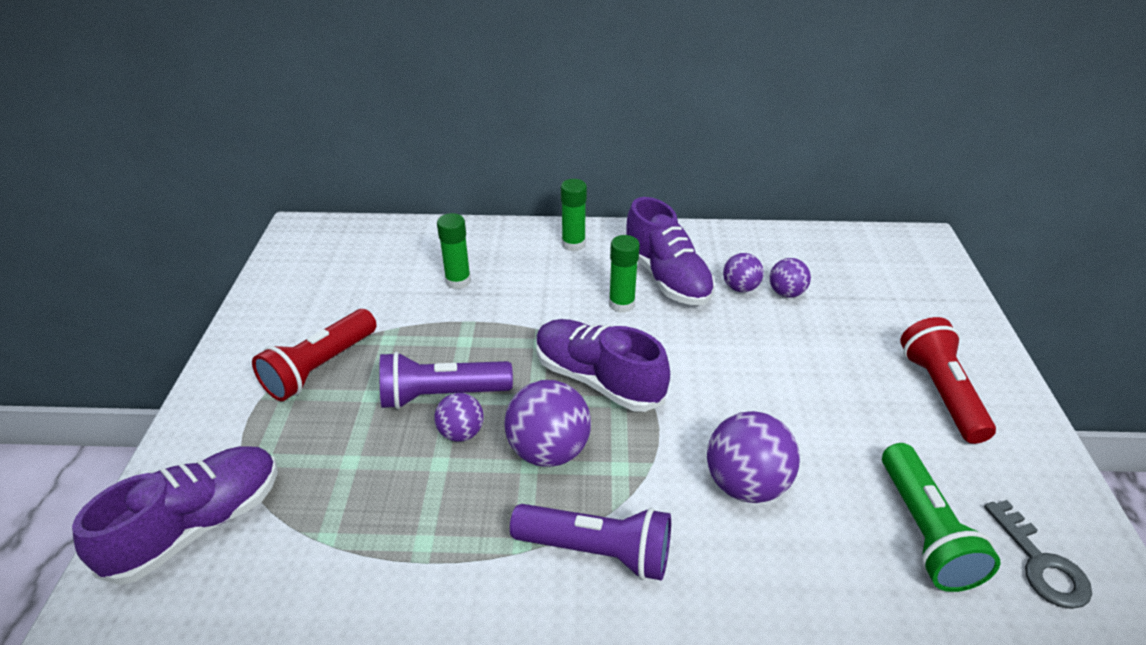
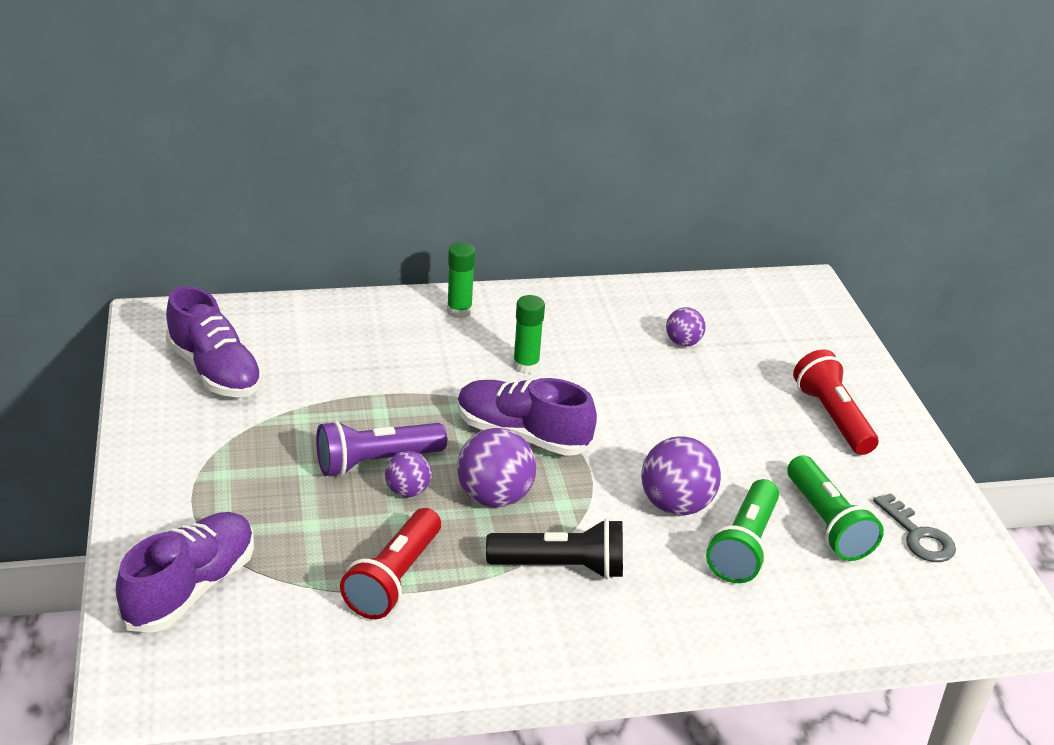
camera: 15 degrees left, 5 degrees down
(319, 368) = (242, 449): red flashlight -> red flashlight (394, 579)
(458, 281) = (351, 357): green glue stick -> none
(597, 551) = (561, 567): purple flashlight -> black flashlight
(666, 277) = (563, 337): purple shoe -> purple shoe (215, 371)
(740, 288) = (638, 341): purple ball -> none
(817, 551) = (743, 546): none -> green flashlight

